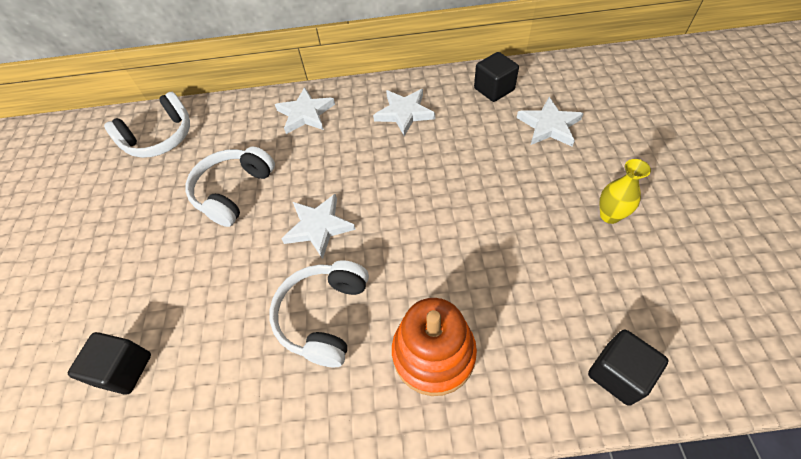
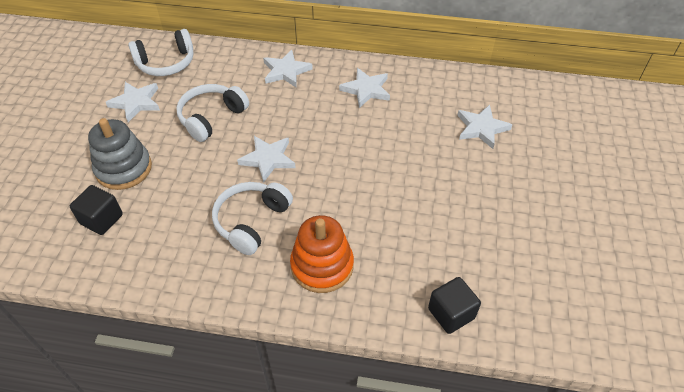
camera: 10 degrees right, 5 degrees down
(134, 196) = (136, 102): none -> white star
(138, 288) = (124, 169): none -> grey stacking toy
(494, 89) = (448, 88): black cube -> none
(609, 215) = (498, 207): yellow vase -> none

